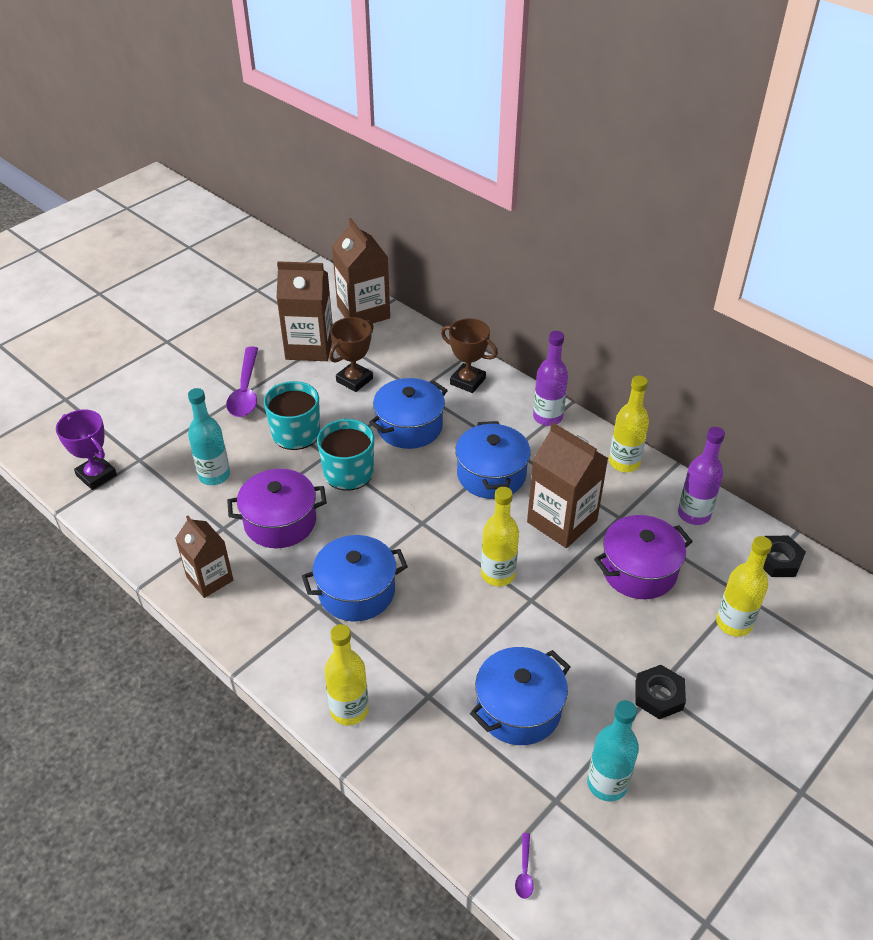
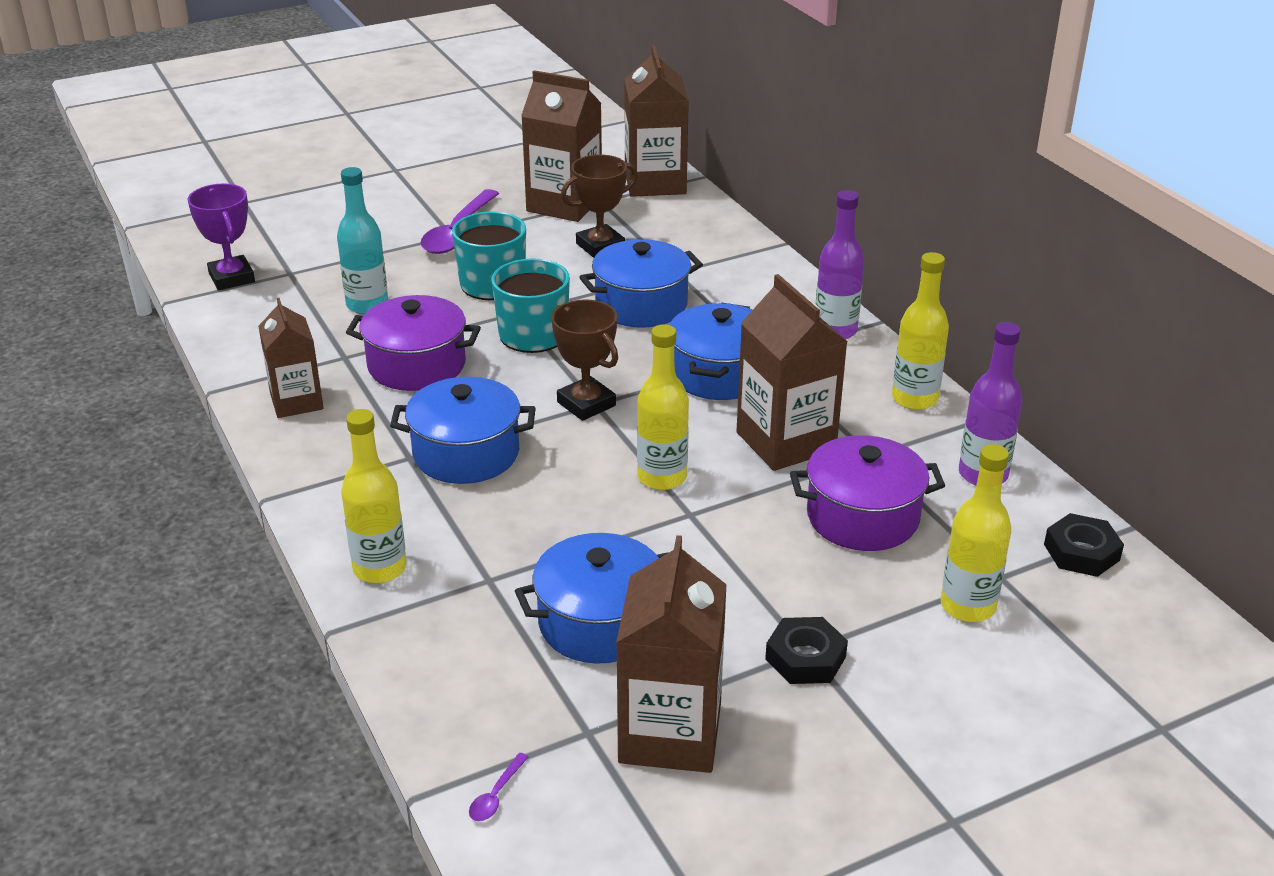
camera: 20 degrees right, 10 degrees down
(467, 381) = (748, 274): brown trophy -> brown trophy (586, 404)
(607, 783) = (670, 733): turquoise bottle -> brown carton

